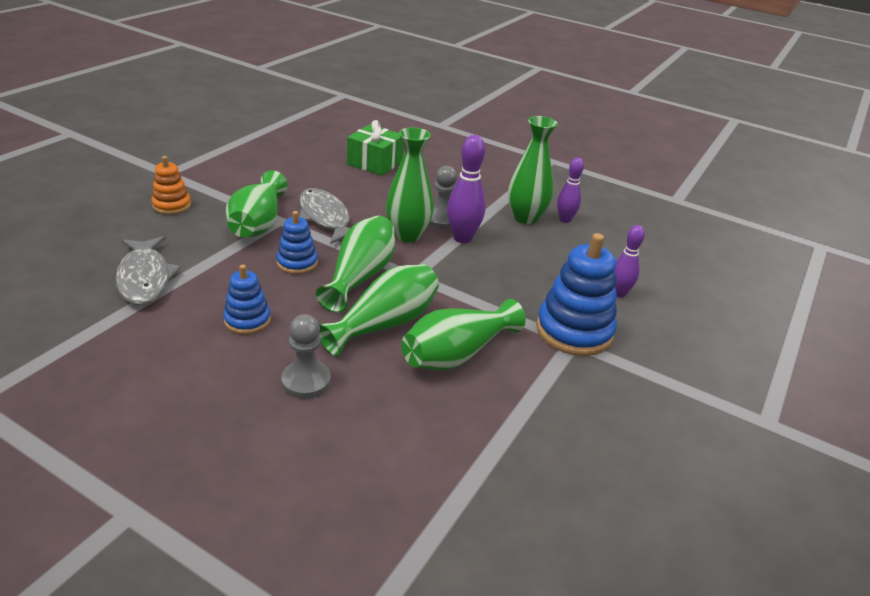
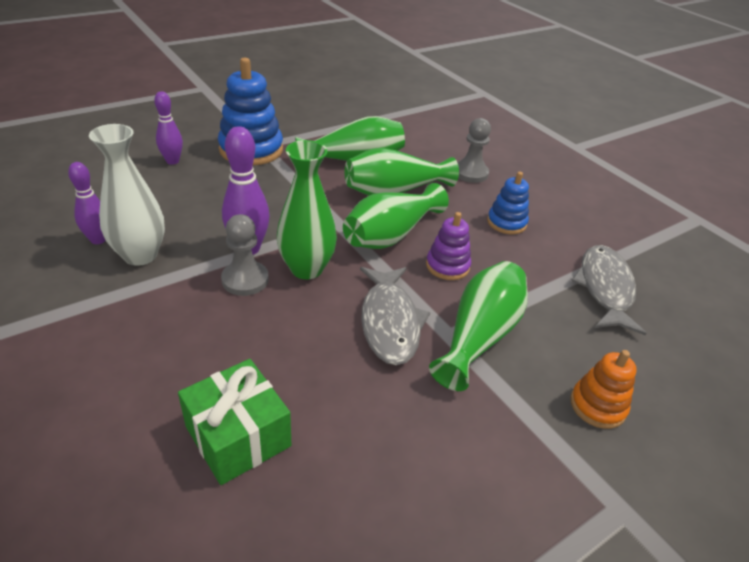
camera: 155 degrees left, 5 degrees up
(297, 263) = (447, 266): blue stacking toy -> purple stacking toy
(525, 218) = (140, 255): green vase -> white vase

